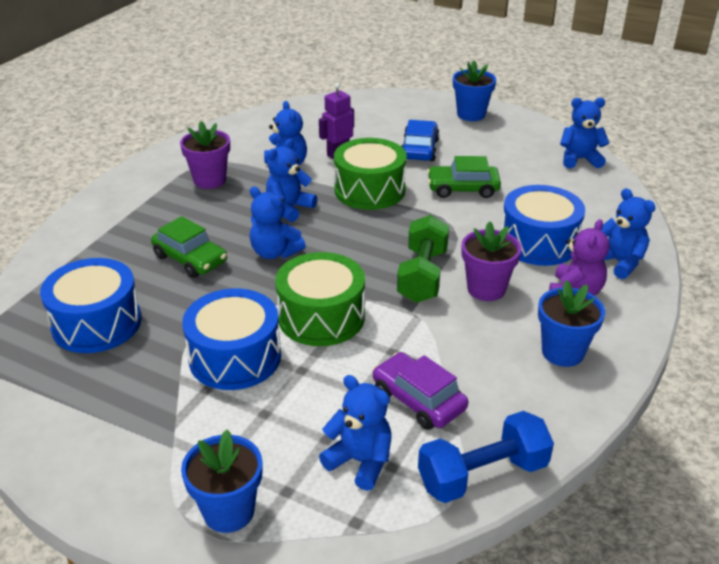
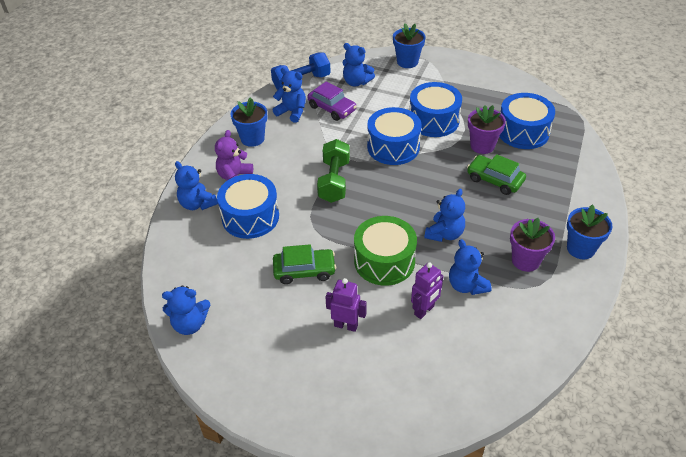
camera: 175 degrees right, 10 degrees up
(275, 252) = (439, 190): blue teddy bear -> blue teddy bear (292, 112)
(321, 317) = (393, 147): green drum -> blue drum
(419, 149) = (346, 325): blue car -> purple robot
(471, 114) = (291, 400): blue flower pot -> blue flower pot (580, 248)
(486, 289) = (292, 175): purple flower pot -> purple flower pot (482, 146)

